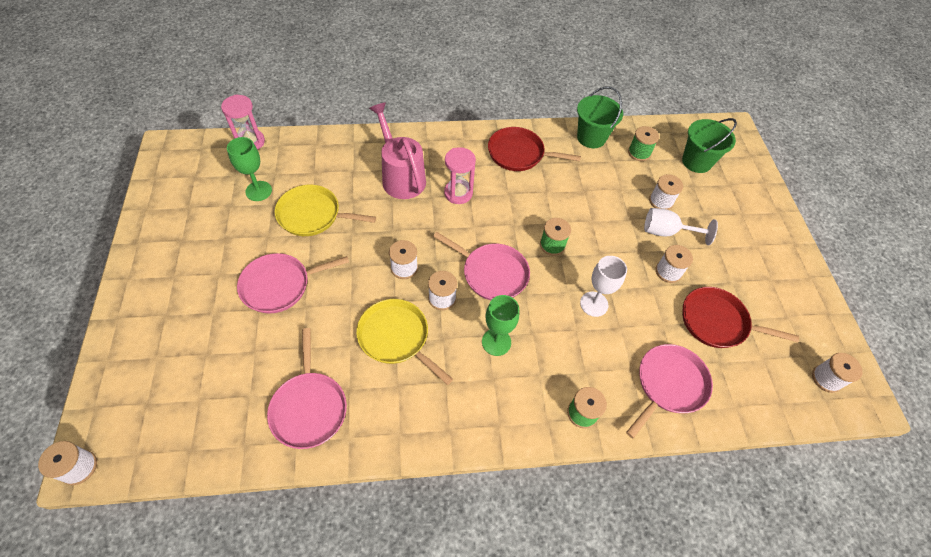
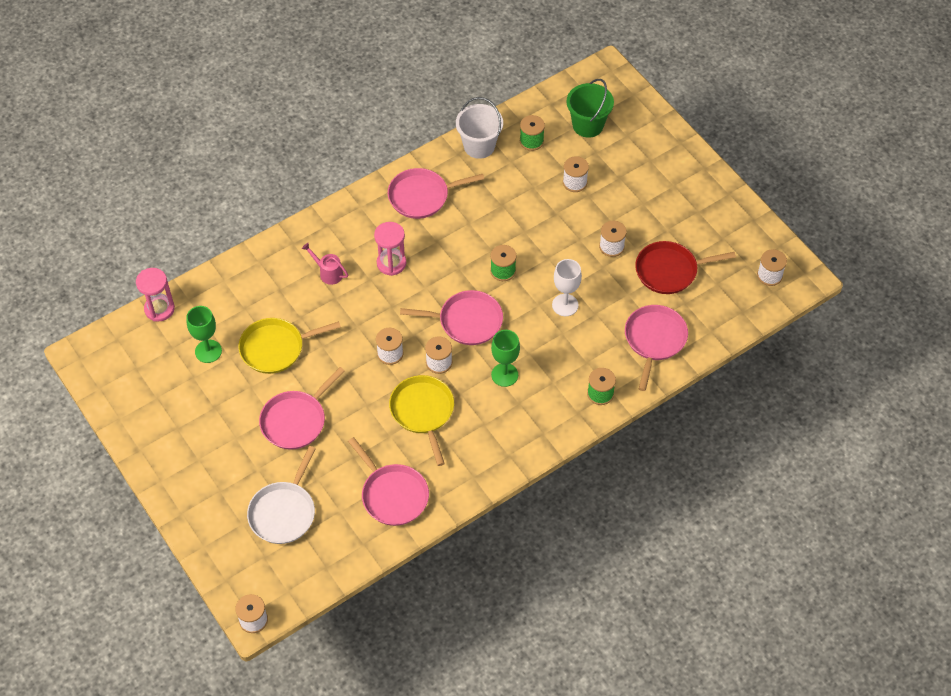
camera: 25 degrees left, 0 degrees up
(200, 367) = (284, 512): none -> white pan
(396, 337) = (423, 411): yellow pan -> yellow pan turned 60 degrees clockwise
(401, 176) = (328, 273): pink watering can -> pink watering can, size x0.50
(518, 154) = (421, 196): red pan -> pink pan
(591, 137) = (479, 146): green bucket -> white bucket
(666, 232) = (593, 210): white goblet -> none

